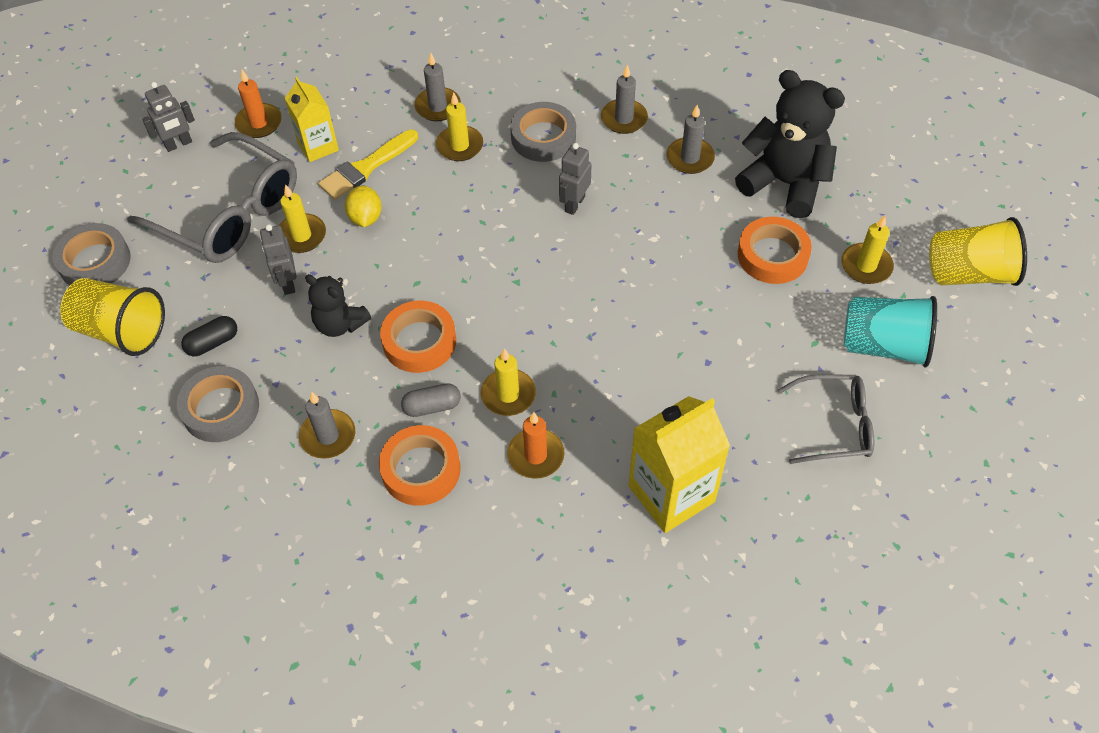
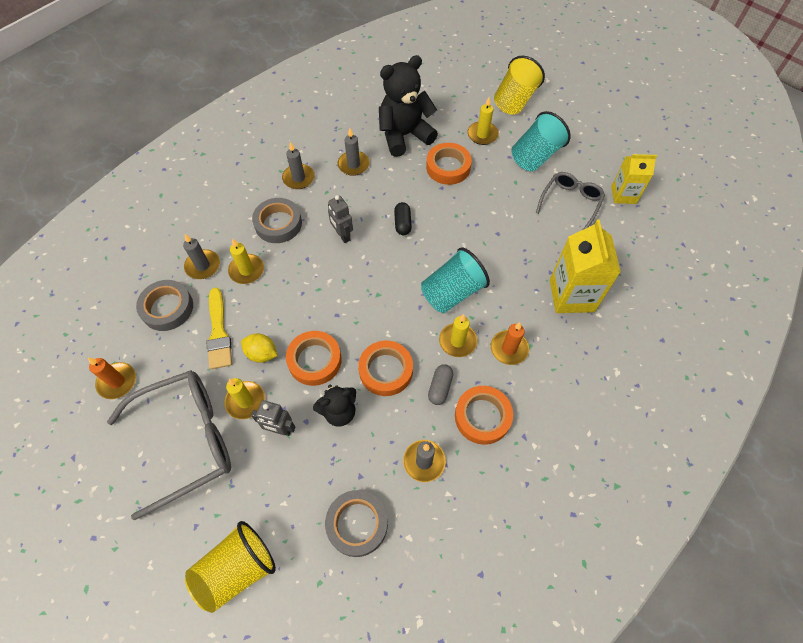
camera: 60 degrees left, 5 degrees up
(95, 261) = (152, 564): grey tape -> grey tape (167, 308)
(178, 144) = (87, 448): grey robot -> none
(212, 343) = (296, 504): black capsule -> black capsule (402, 223)
(318, 146) = (174, 353): yellow carton -> yellow carton (623, 195)
(388, 268) = (314, 360): none -> orange tape
(575, 355) = (452, 292): none -> turquoise cup

